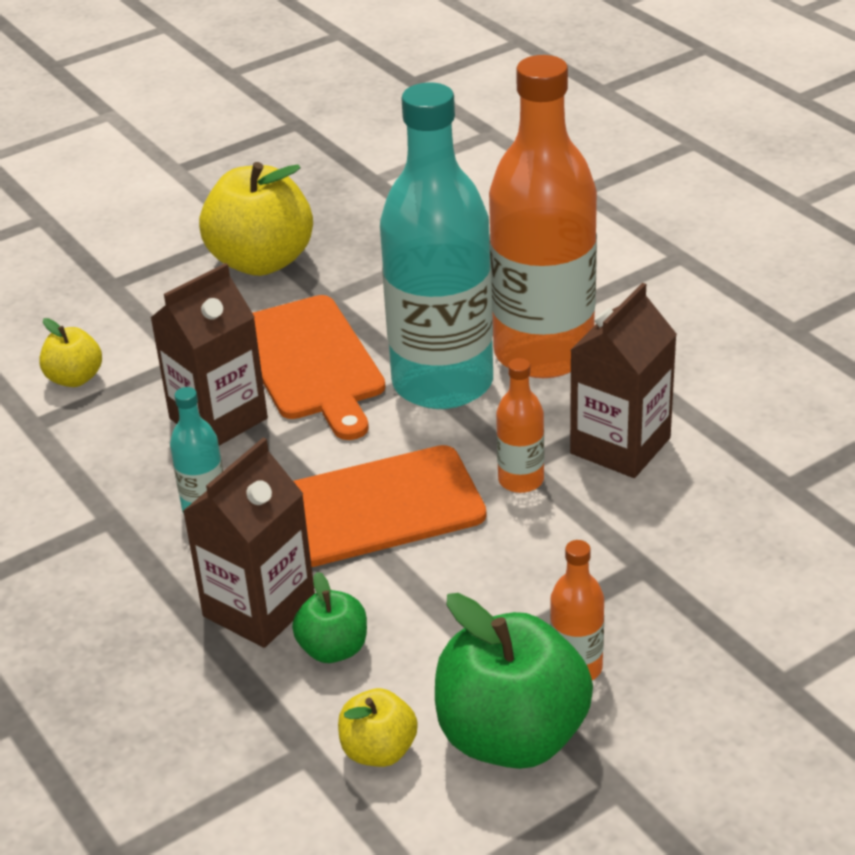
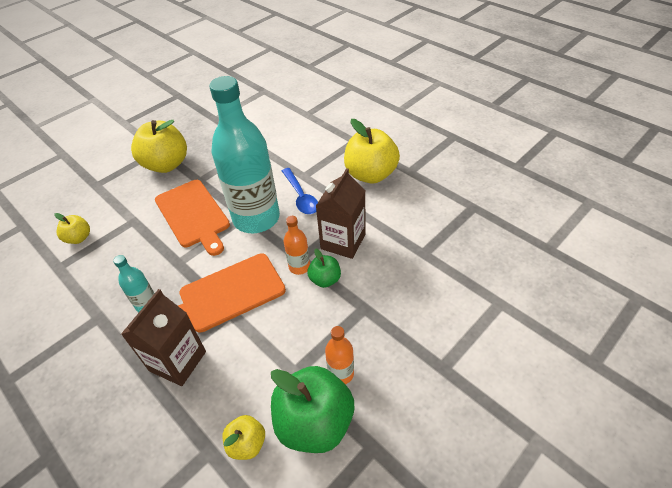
camera: 10 degrees left, 10 degrees up
(218, 418) = (150, 251): brown carton -> none
(333, 649) = (217, 381): green apple -> green apple (325, 279)
(543, 353) = (301, 197): orange bottle -> blue spoon
(704, 327) = (370, 174): none -> yellow apple

